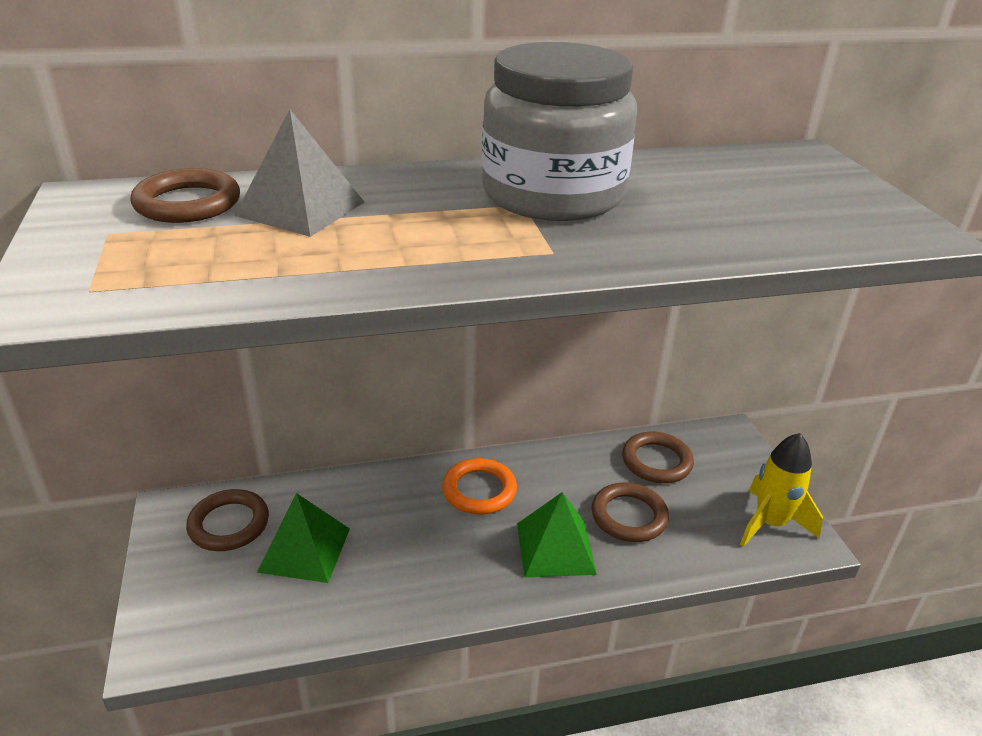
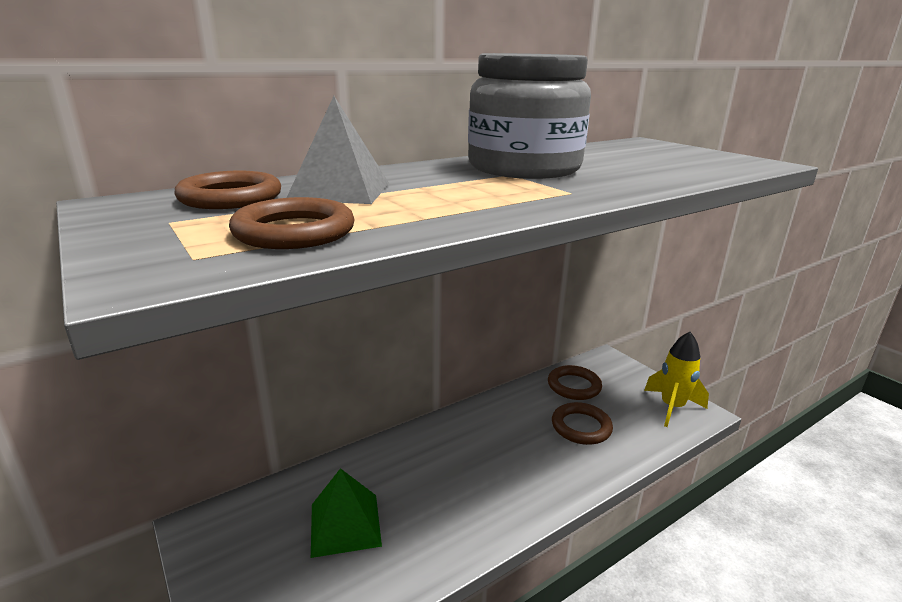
camera: 20 degrees left, 10 degrees down
(229, 524) = (262, 523): brown ring -> brown ring (294, 232)
(479, 490) = (463, 437): orange ring -> none
(555, 548) = (546, 463): green pyramid -> none

